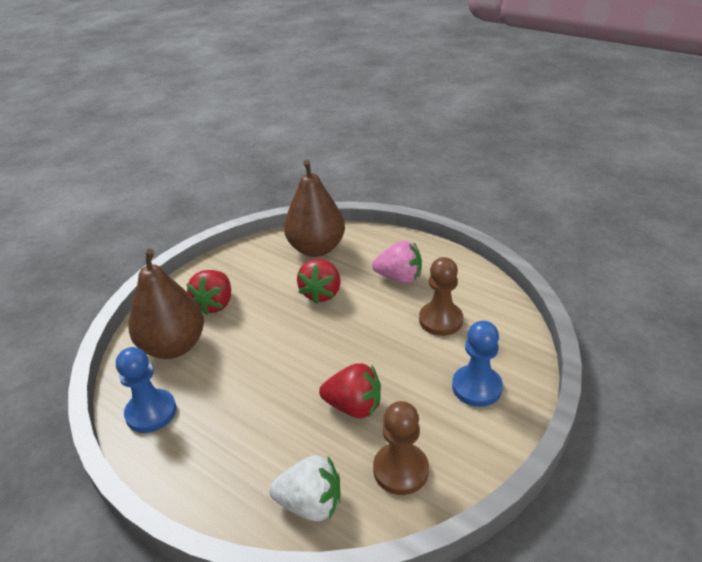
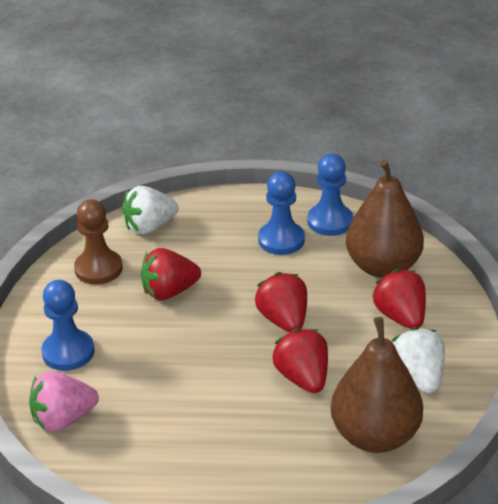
camera: 145 degrees right, 0 degrees up
(212, 414) = (281, 240): none -> blue pawn
(256, 266) = (417, 377): none -> white strawberry
(291, 337) = (283, 320): none -> red strawberry
(399, 278) = (230, 439): pink strawberry -> pink strawberry (63, 419)
(440, 320) = (143, 405): brown pawn -> none

